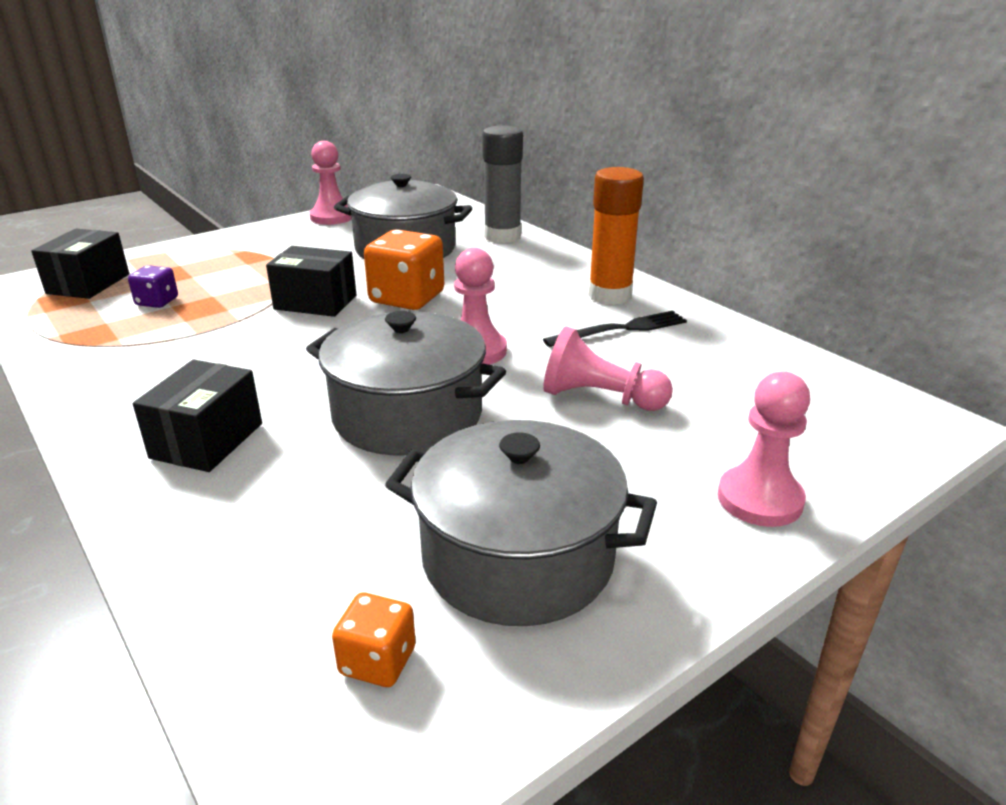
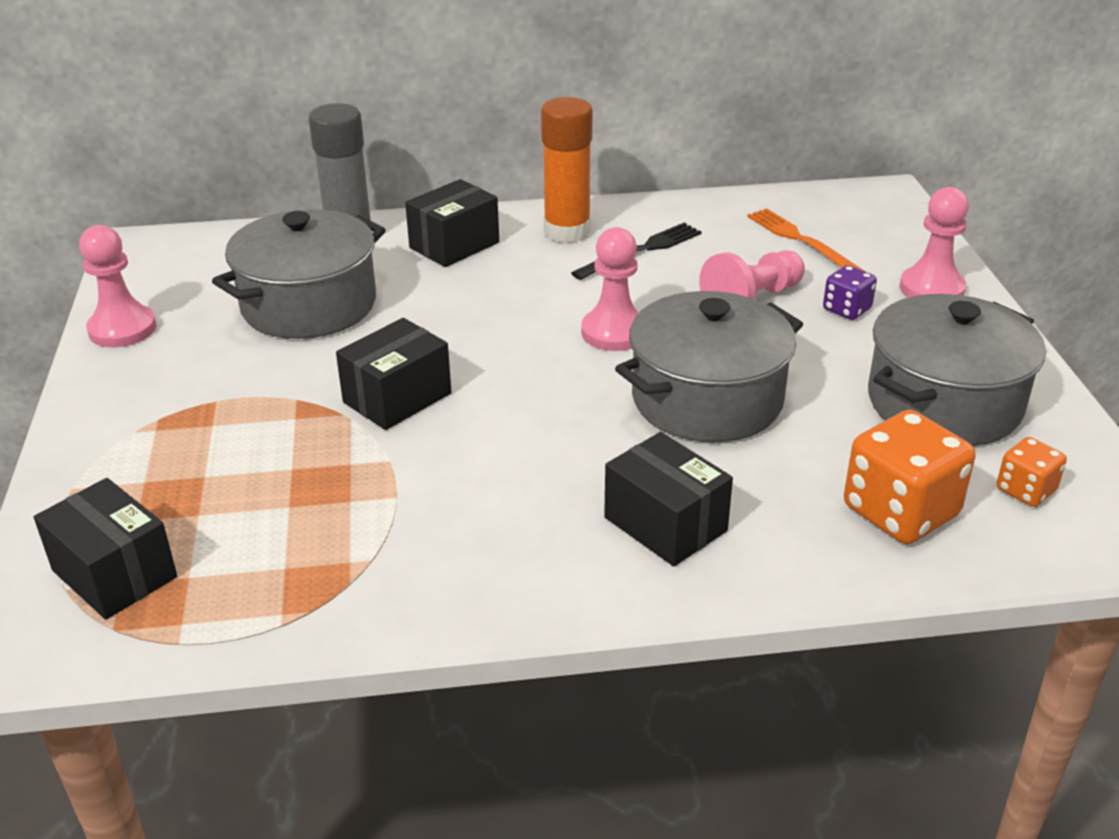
camera: 60 degrees left, 5 degrees up
(157, 302) = (259, 517): purple dice -> purple dice (847, 309)
(407, 298) = (452, 338): orange dice -> orange dice (900, 512)
(535, 266) = (454, 245): none -> black box
(620, 329) = (641, 250): black fork -> black fork turned 45 degrees clockwise
(749, 397) = (801, 241): none -> orange fork

